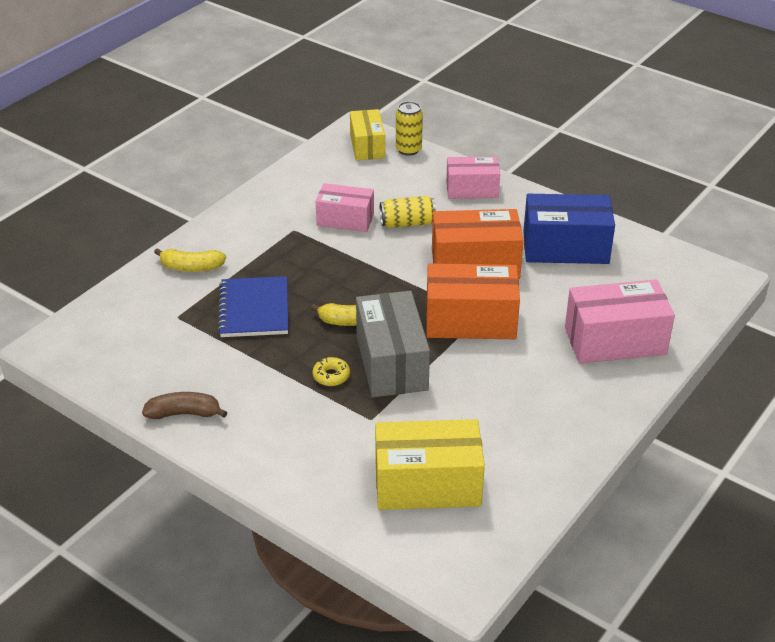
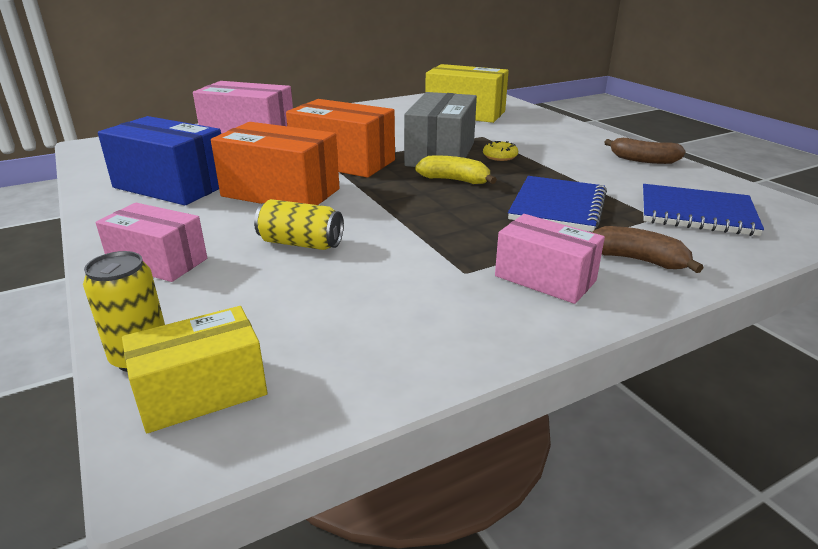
camera: 155 degrees left, 10 degrees down
(144, 331) = (696, 213): none -> blue notebook
(191, 267) = (638, 260): yellow banana -> brown banana
(345, 219) = (379, 267): pink box -> pink box (545, 278)
(367, 146) = (202, 392): yellow box -> yellow box turned 45 degrees clockwise

